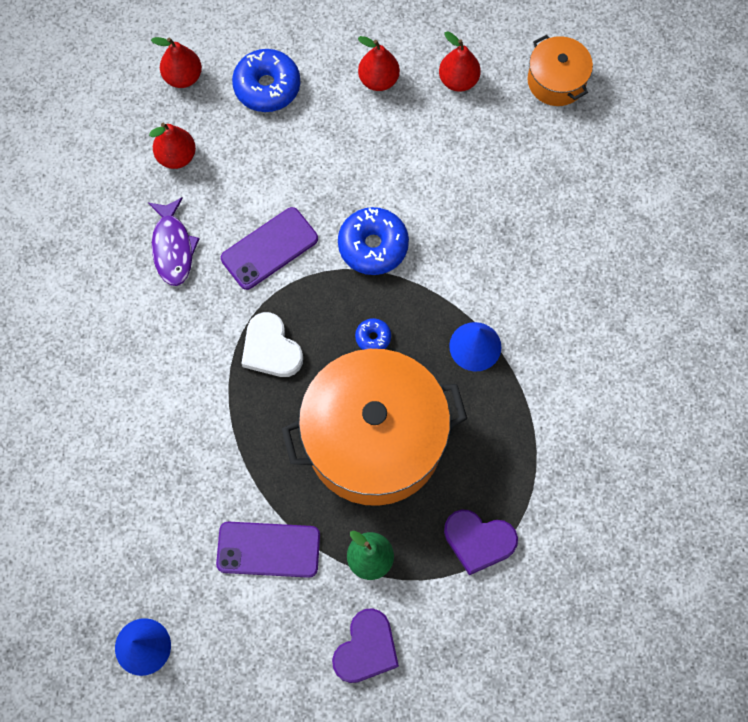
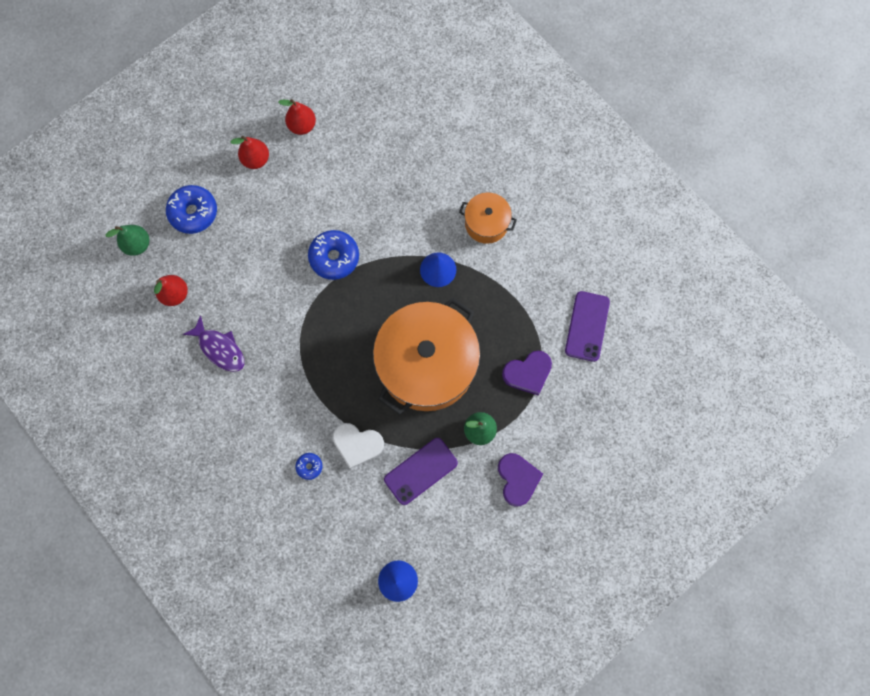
camera: 40 degrees left, 5 degrees up
(183, 77) = (138, 245): red pear -> green pear
(269, 248) = (277, 305): purple phone -> purple phone (587, 326)
(271, 349) = (327, 360): white heart -> white heart (357, 444)
(373, 337) = (378, 309): blue donut -> blue donut (309, 466)
(556, 81) = (357, 85): orange pot -> orange pot (486, 223)

